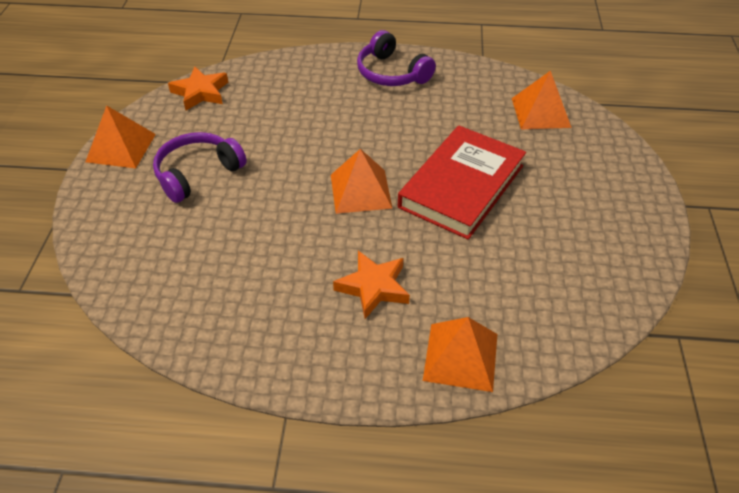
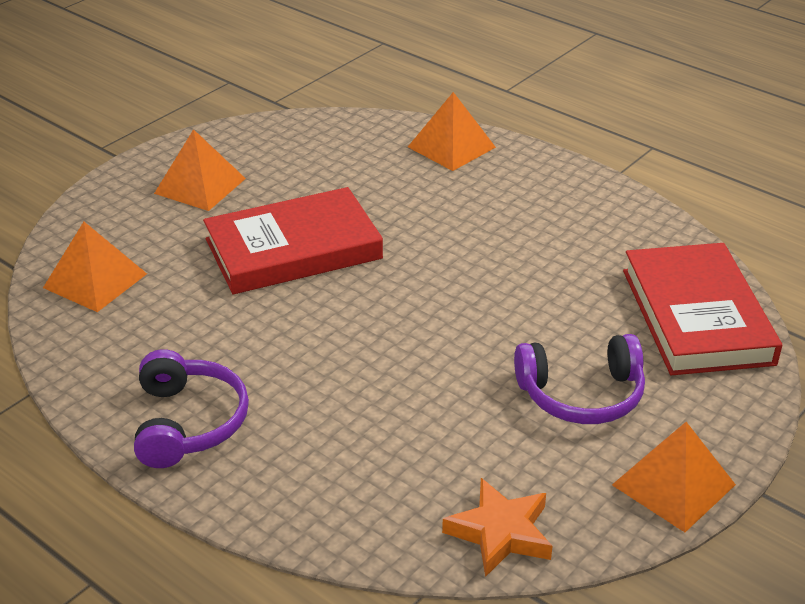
camera: 145 degrees left, 10 degrees down
(143, 267) = (696, 316): none -> red book
(360, 191) = (403, 290): orange pyramid -> orange pyramid (200, 186)
(373, 287) = (475, 210): orange star -> none

